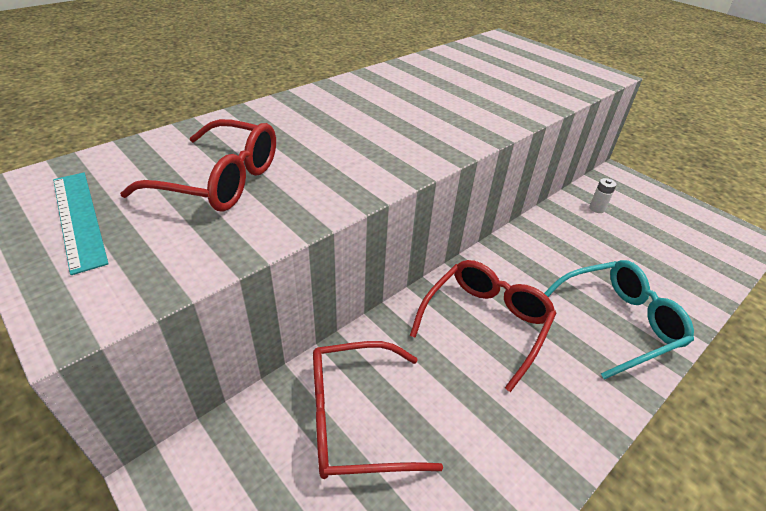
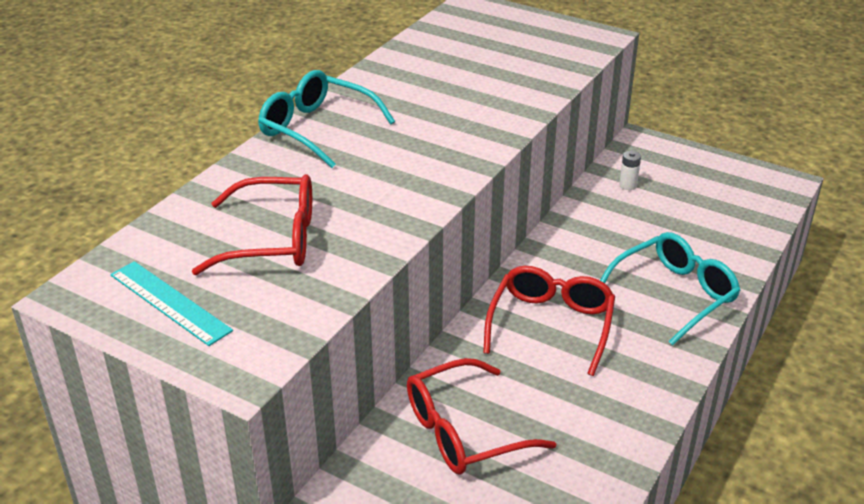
camera: 15 degrees left, 5 degrees down
(325, 98) = (316, 129): none -> turquoise glasses

